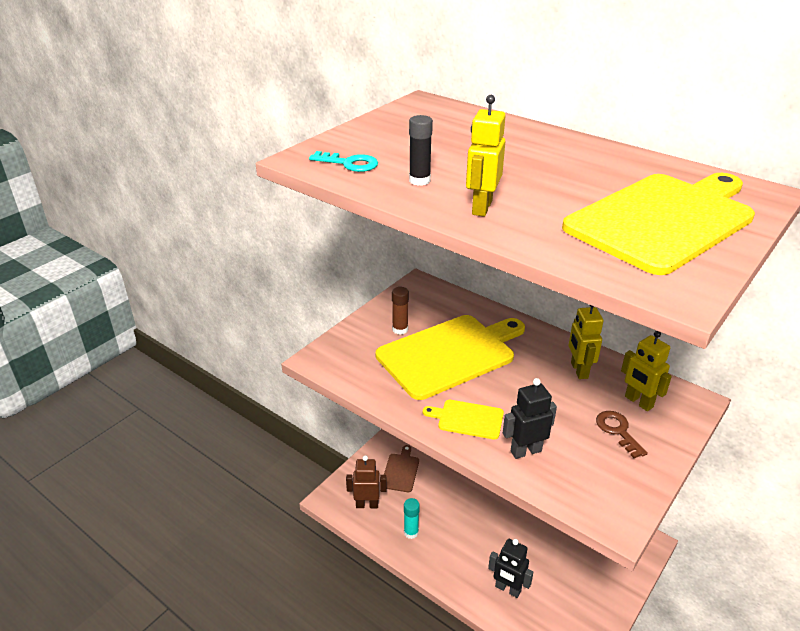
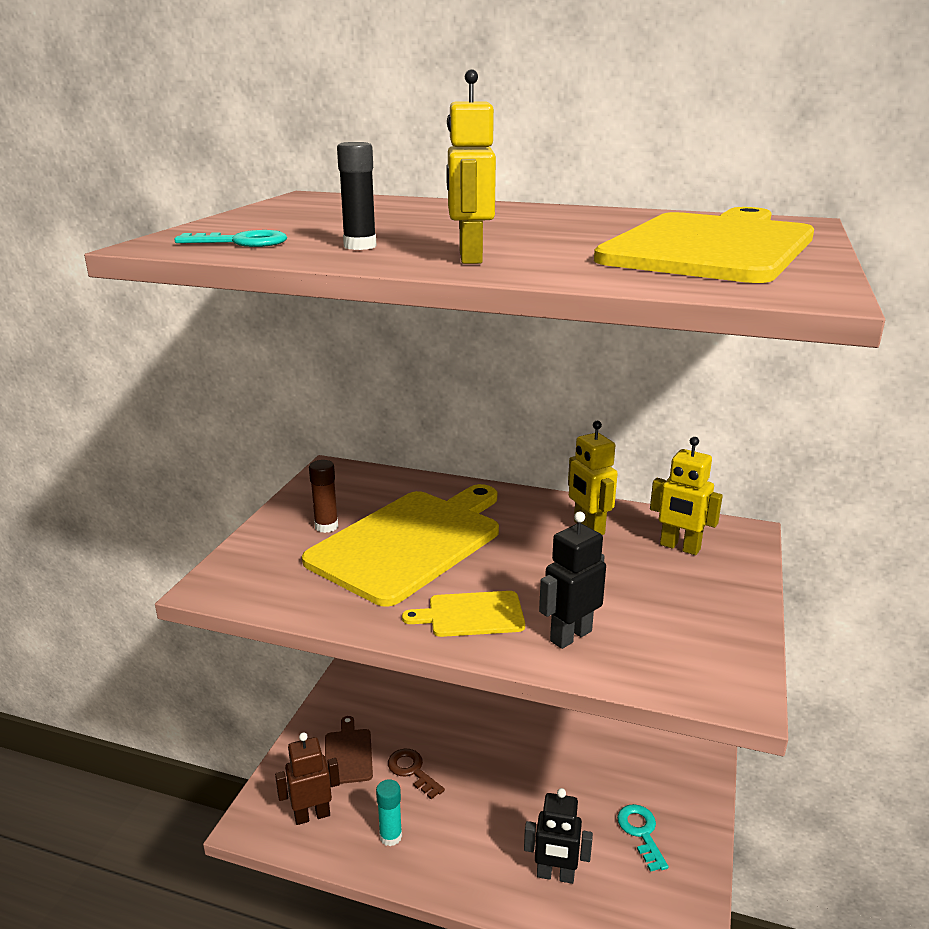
camera: 20 degrees left, 10 degrees down
(577, 580) = (641, 832): none -> turquoise key
(618, 431) = (674, 585): brown key -> brown key (412, 771)

